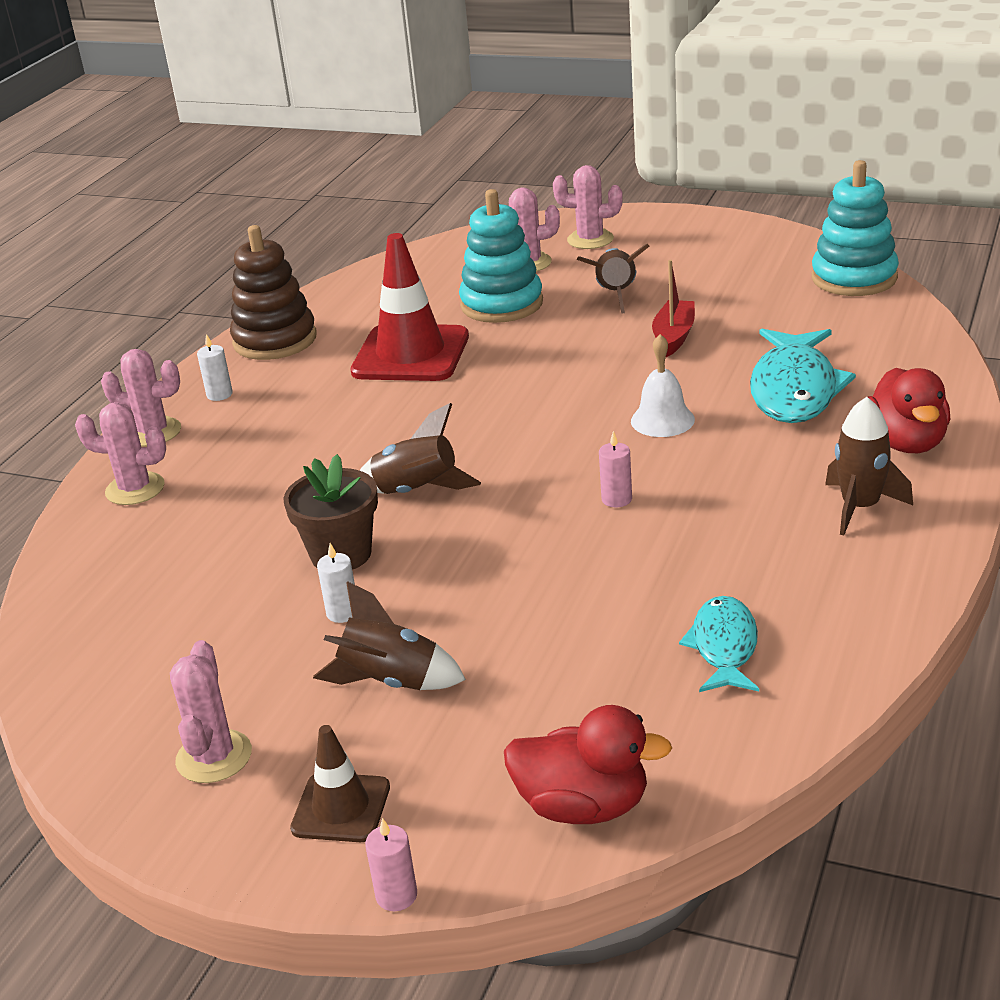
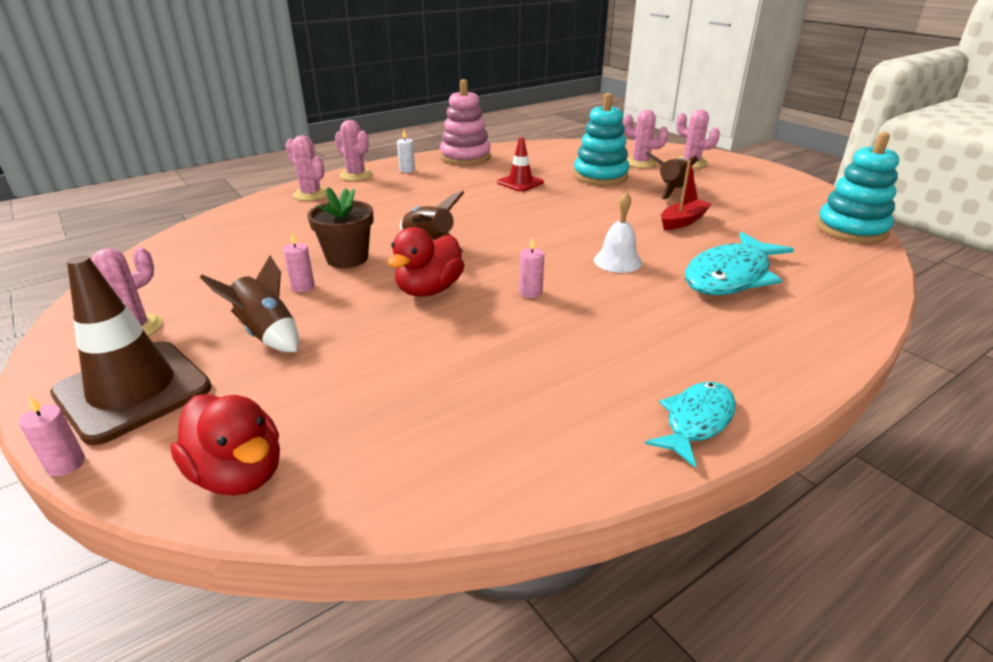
camera: 30 degrees right, 0 degrees up
(275, 340) = (465, 157): brown stacking toy -> pink stacking toy
(341, 808) = (133, 391): brown traffic cone -> brown traffic cone, size x1.84
(343, 613) = (303, 286): white candle -> pink candle
(411, 354) = (520, 183): red traffic cone -> red traffic cone, size x0.54
(724, 646) = (474, 415): turquoise fish -> turquoise fish (696, 421)
(860, 507) = (693, 368): brown rocket -> none
(906, 443) = (781, 340): red duck -> red duck (429, 290)

